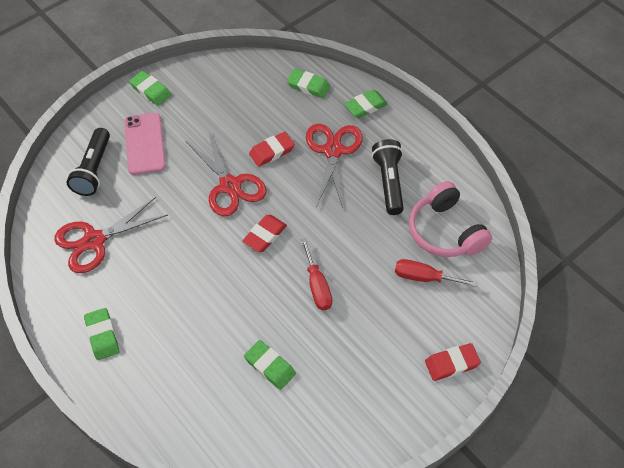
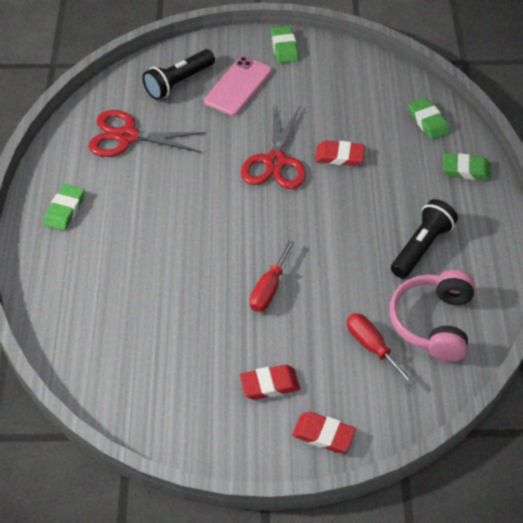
camera: 40 degrees right, 5 degrees down
(265, 235) = (265, 219): red eraser -> red eraser (270, 385)
(270, 366) = (166, 323): green eraser -> none
(333, 151) = (395, 189): red scissors -> none

